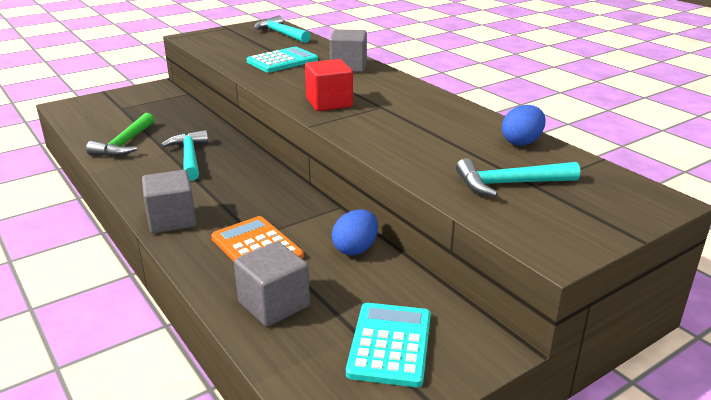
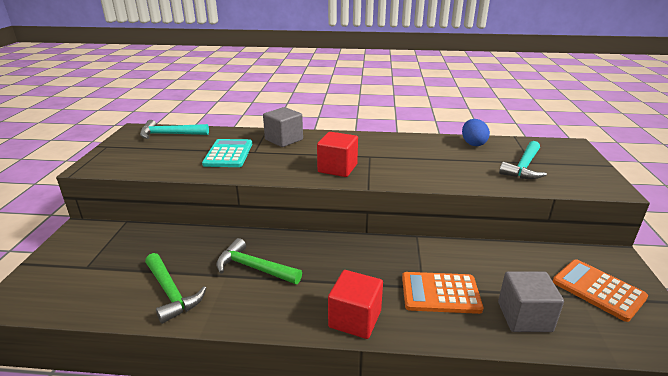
camera: 50 degrees left, 0 degrees up
(172, 220) = (355, 319): grey cube -> red cube
(189, 157) = (254, 268): turquoise hammer -> green hammer
(355, 249) = (478, 254): blue egg -> none
(390, 344) = (598, 290): turquoise calculator -> orange calculator

